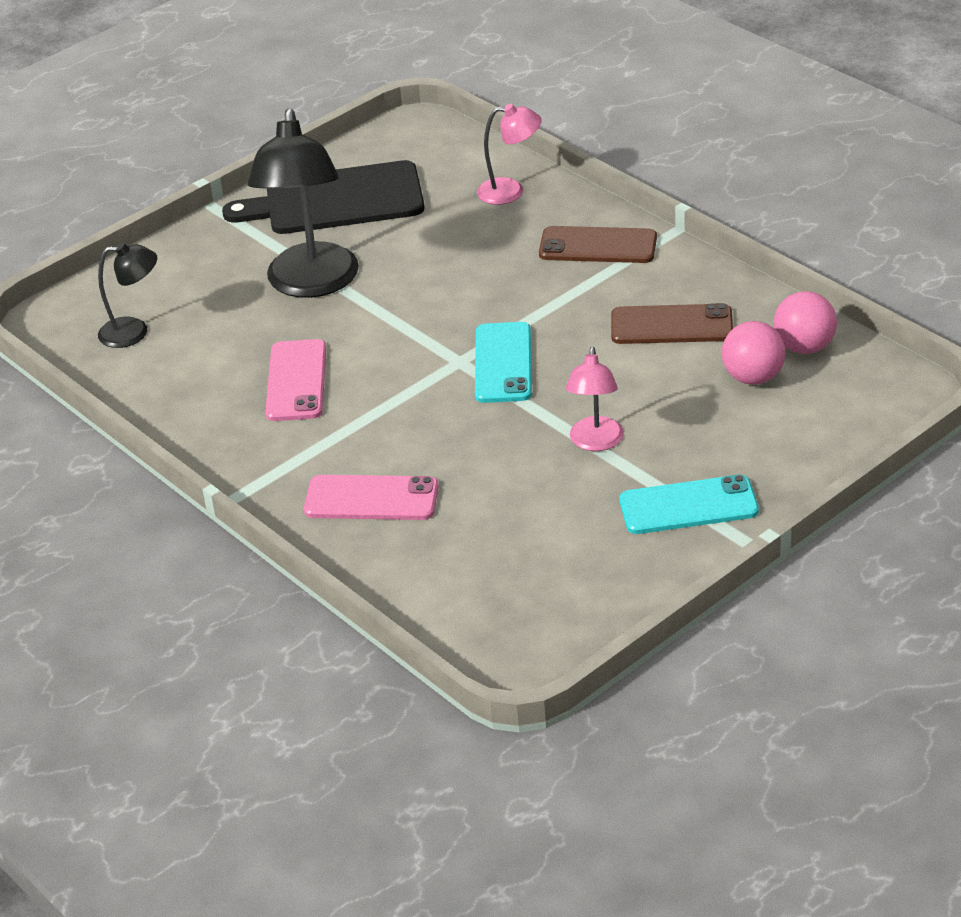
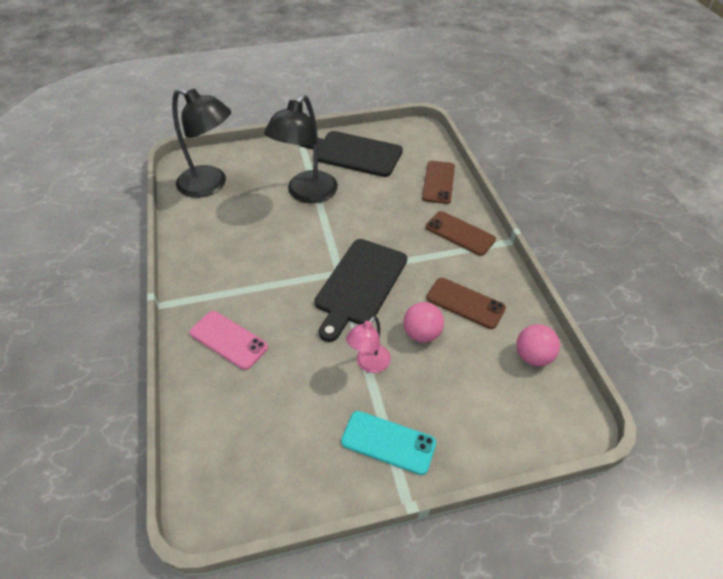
camera: 25 degrees right, 10 degrees up
(134, 332) = (210, 185): black lamp -> black lamp, size x1.90
(296, 381) = (255, 246): pink phone -> none
(503, 363) = (359, 284): turquoise phone -> black cutting board
(511, 191) = (438, 182): pink lamp -> brown phone
(753, 377) = (488, 363): pink ball -> pink ball (422, 334)

